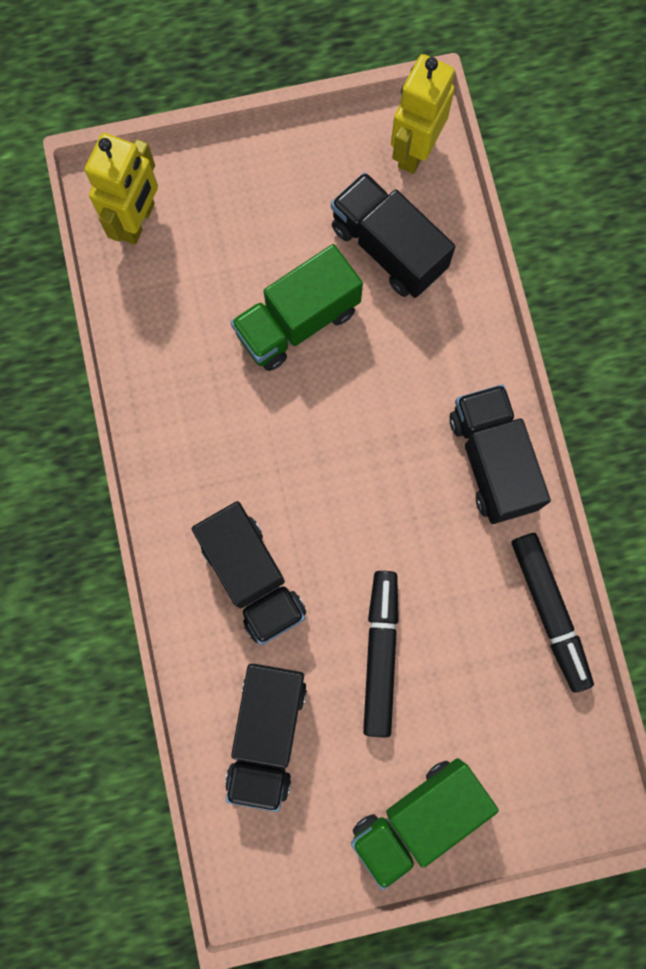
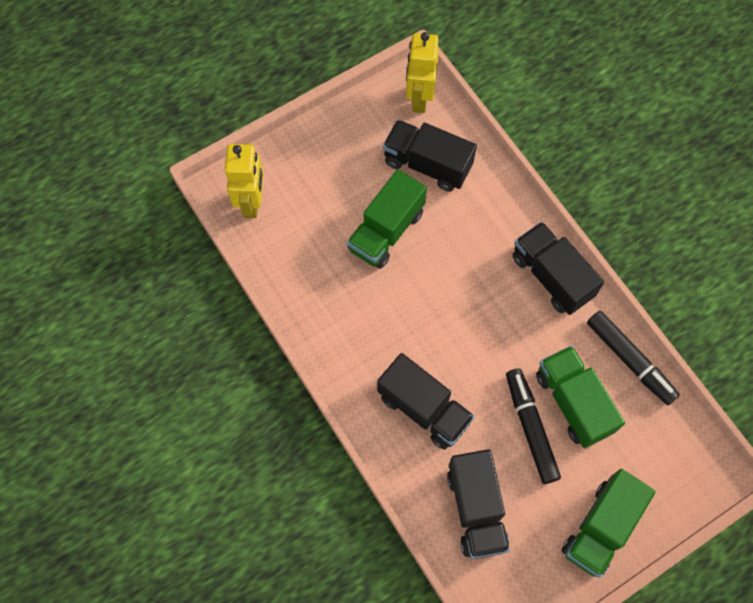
camera: 20 degrees left, 10 degrees down
(450, 640) = (573, 402): none -> green truck

